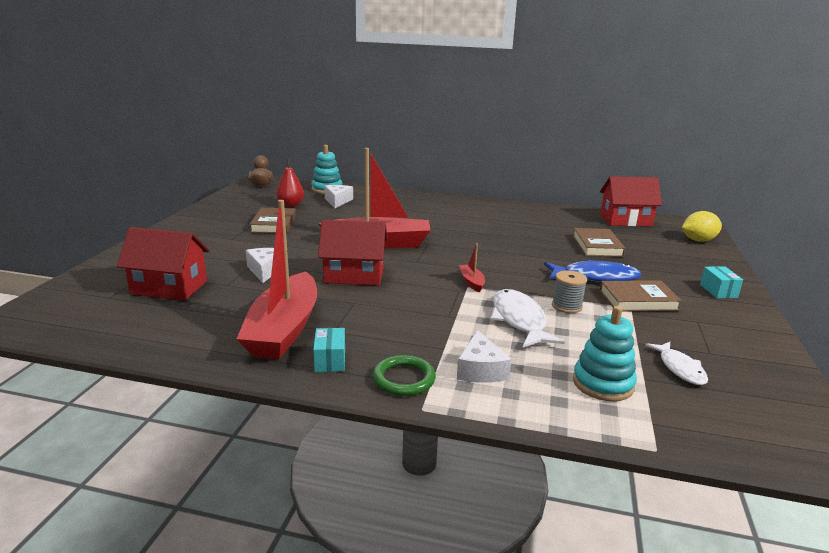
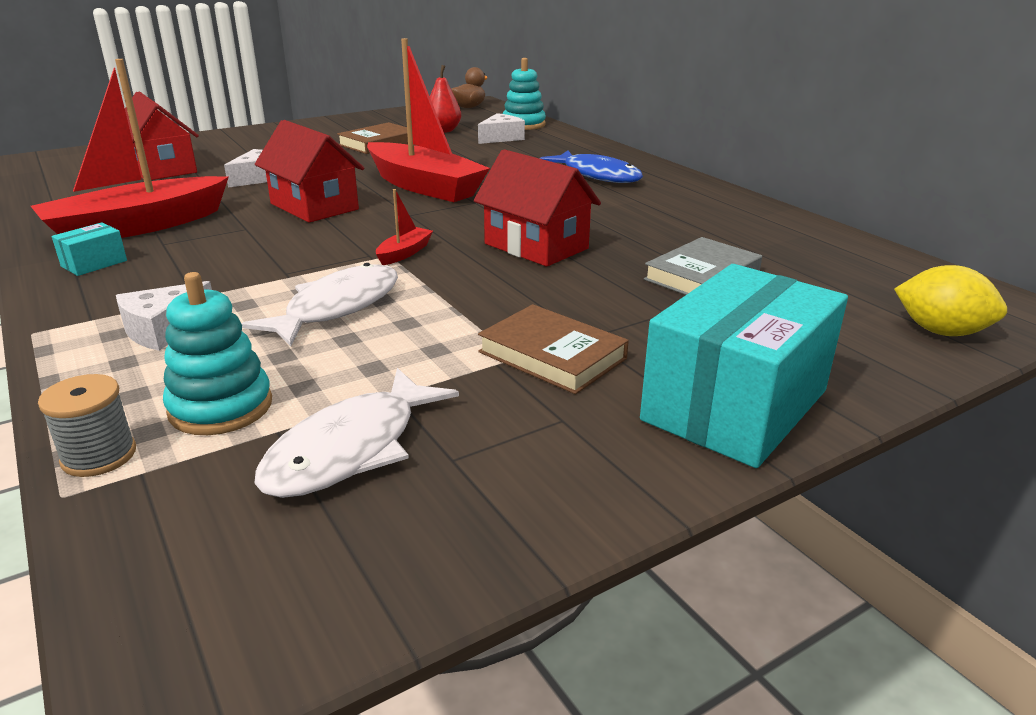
camera: 45 degrees right, 5 degrees up
(404, 379) = (92, 303): green ring -> none
(566, 306) = (434, 319): grey spool -> grey spool (99, 456)
(595, 277) = (576, 307): blue fish -> blue fish (597, 175)
(597, 246) = (702, 275): brown book -> grey book
(625, 220) = (869, 262): red house -> red house (536, 246)
(680, 368) = (351, 449): white fish -> white fish, size x1.60
(718, 291) = (735, 405): turquoise box -> turquoise box, size x2.45

